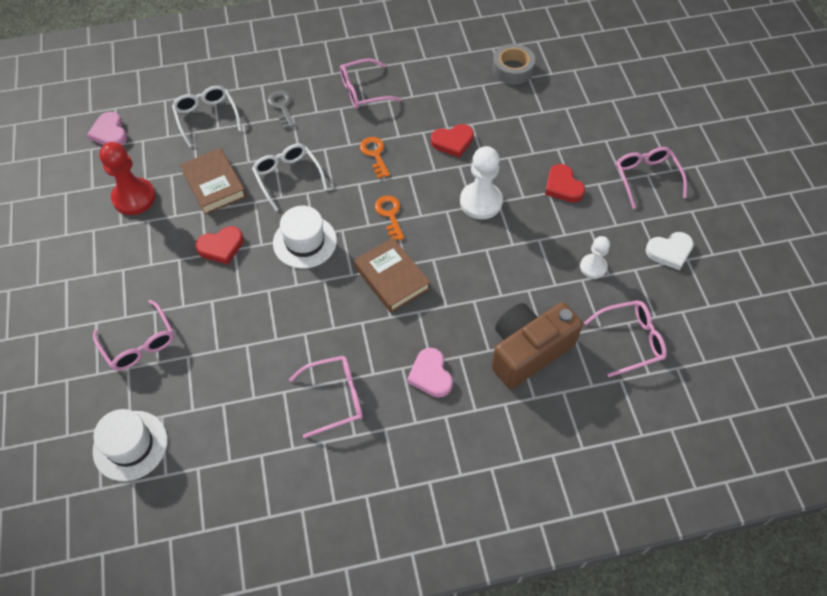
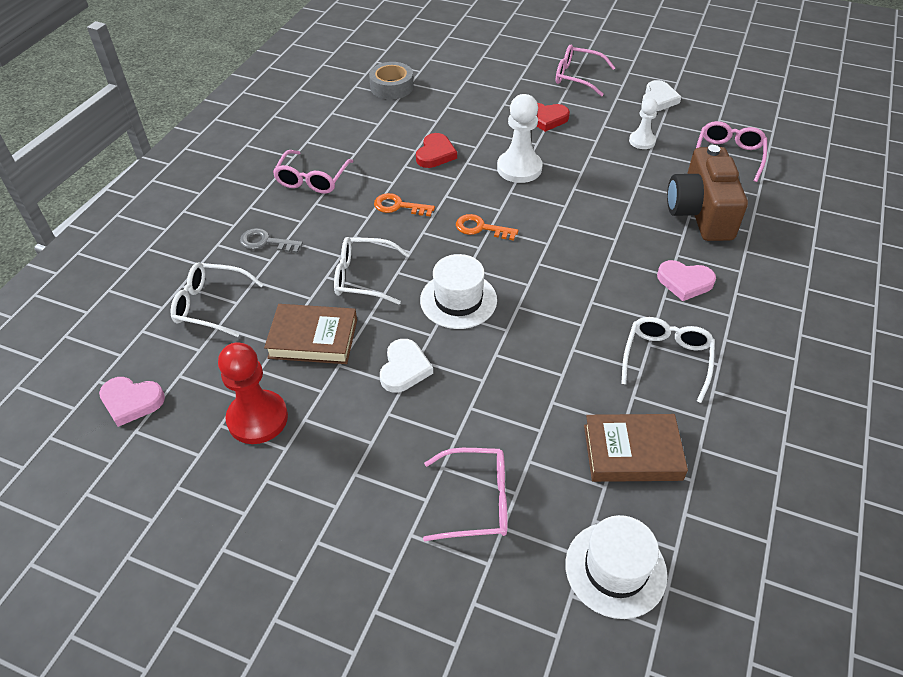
camera: 55 degrees left, 10 degrees down
(221, 247) = (404, 368): red heart -> white heart
(335, 398) = (666, 359): pink glasses -> white glasses
(391, 278) = (556, 259): brown book -> brown book (632, 452)

